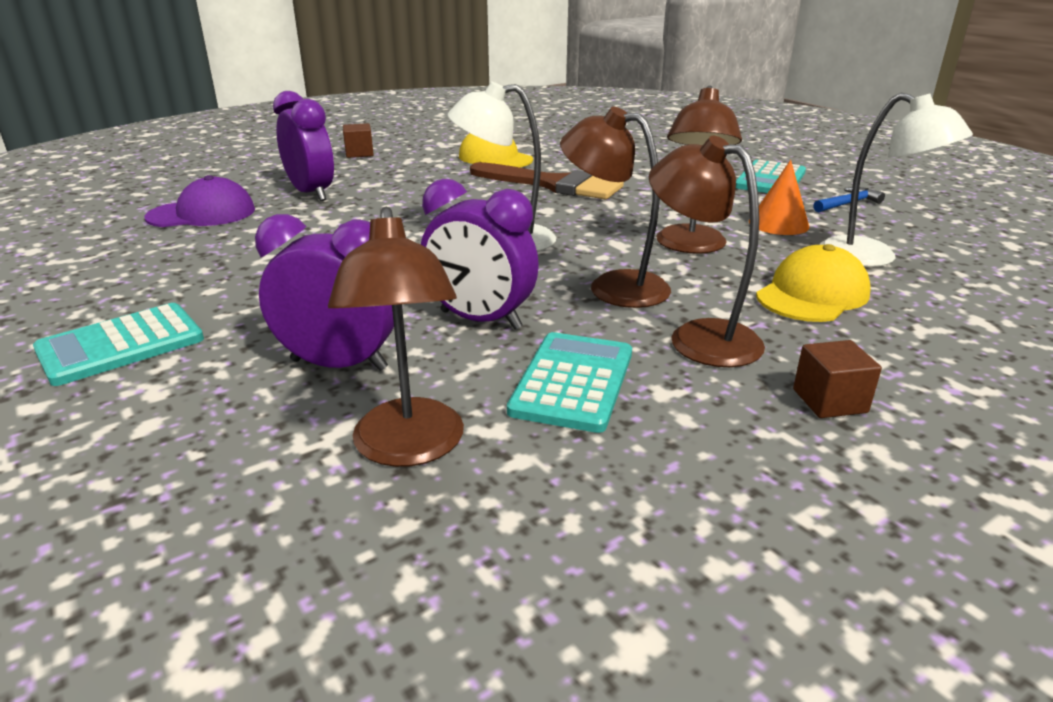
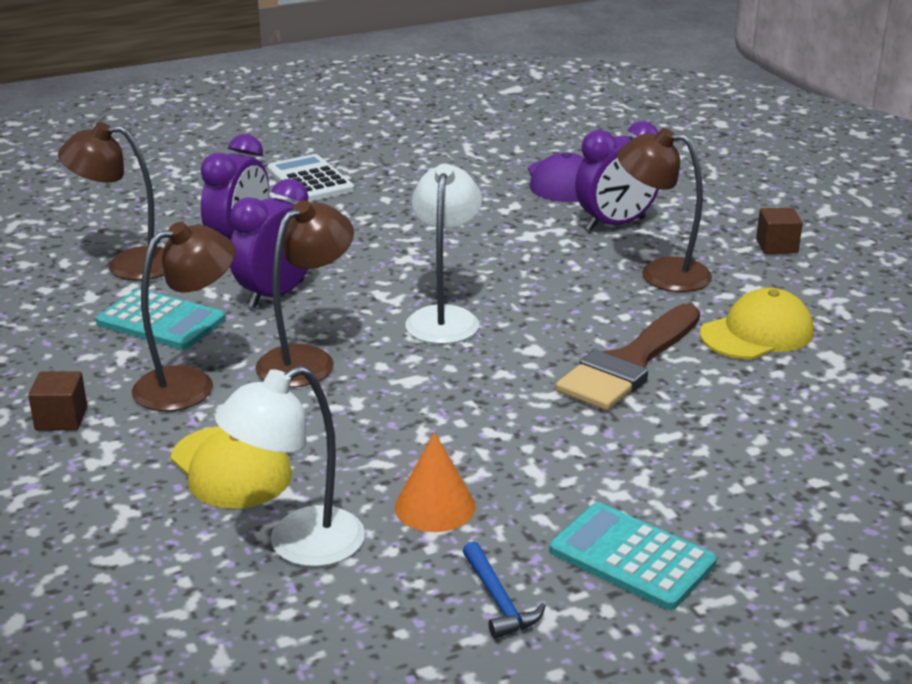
camera: 100 degrees right, 0 degrees up
(121, 345) = (310, 180): turquoise calculator -> white calculator
(690, 246) = (385, 422): brown lamp -> brown lamp (661, 273)

